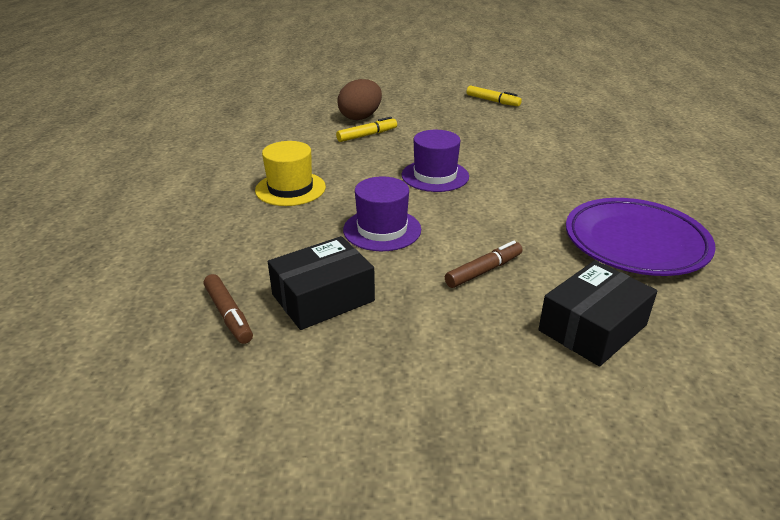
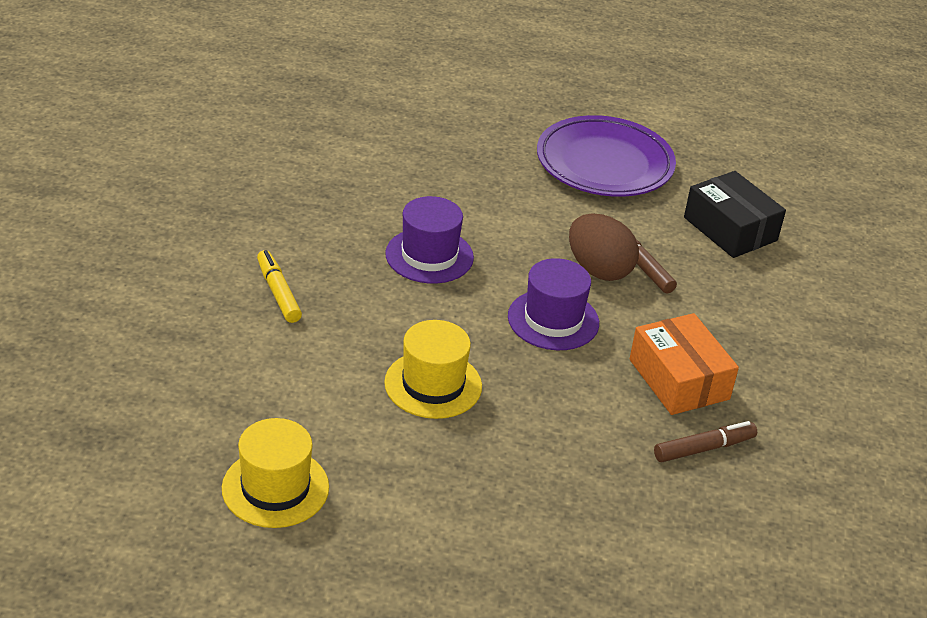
camera: 85 degrees left, 5 degrees up
(191, 152) = (275, 488): none -> yellow hat
(323, 297) = (679, 379): black box -> orange box
(360, 117) = (204, 289): brown egg -> brown egg (598, 270)
(492, 101) = (197, 153): yellow marker -> none

